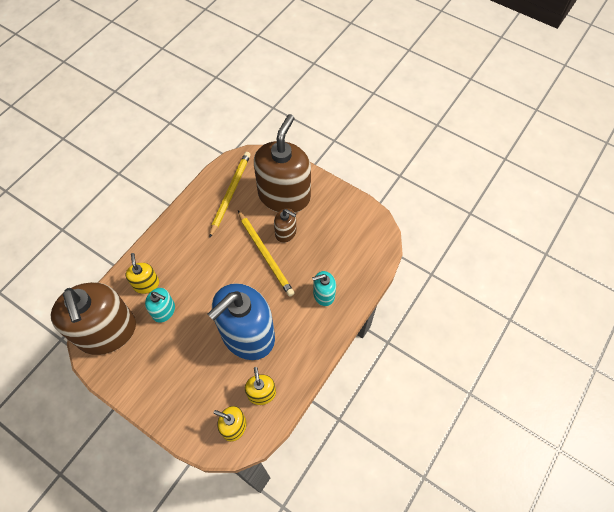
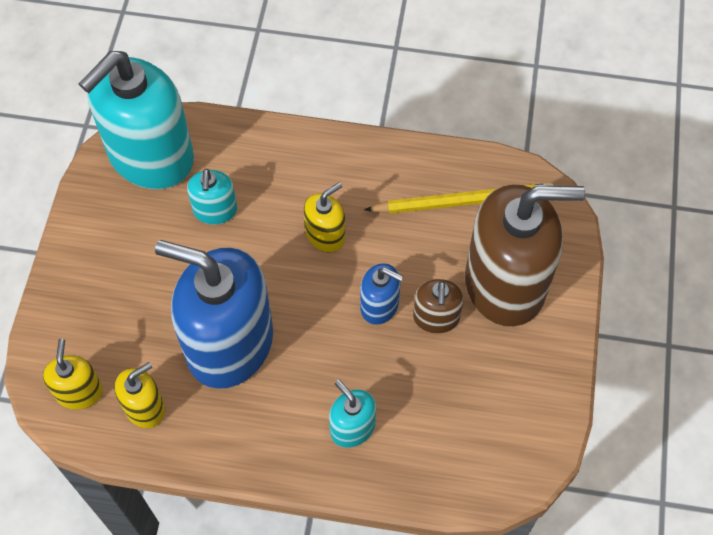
camera: 65 degrees right, 0 degrees up
(107, 332) = (150, 156): brown soap dispenser -> turquoise soap dispenser
(146, 284) = (246, 166): yellow soap dispenser -> yellow soap dispenser (325, 235)
(265, 254) = (379, 305): yellow pencil -> blue soap dispenser

